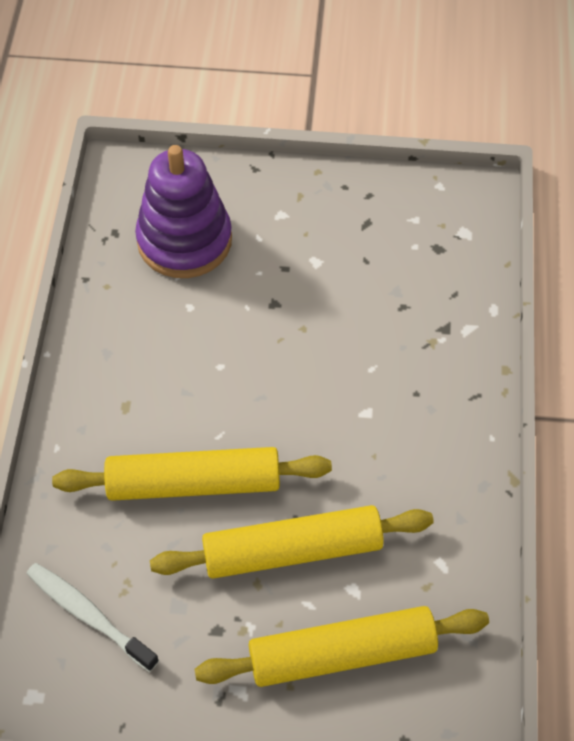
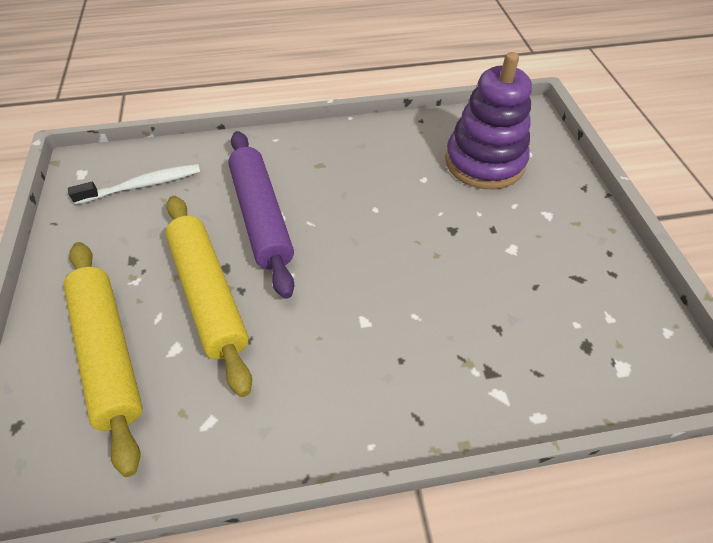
camera: 75 degrees right, 5 degrees down
(88, 615) = (143, 185): white toothbrush -> white toothbrush turned 45 degrees clockwise
(193, 483) = (261, 217): yellow rolling pin -> purple rolling pin

